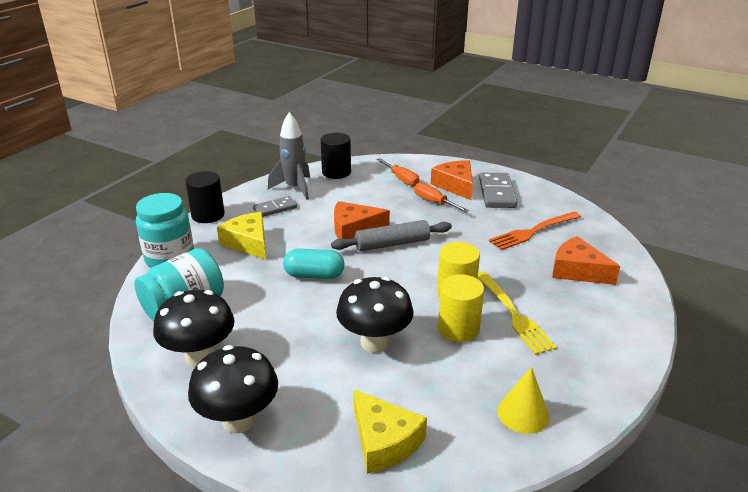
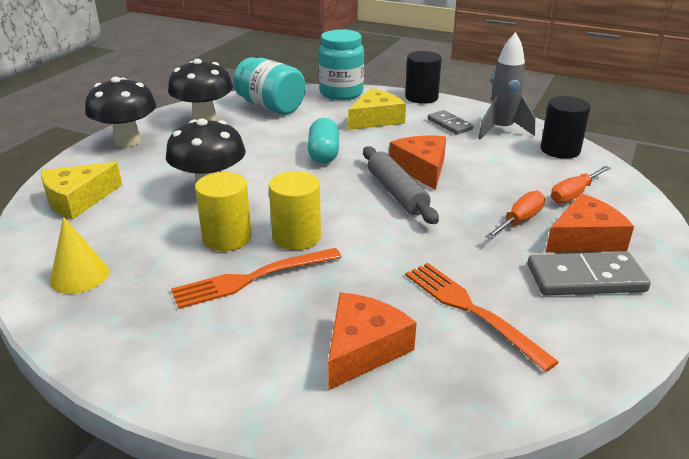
camera: 85 degrees right, 0 degrees up
(514, 314) = (252, 279): yellow fork -> orange fork

